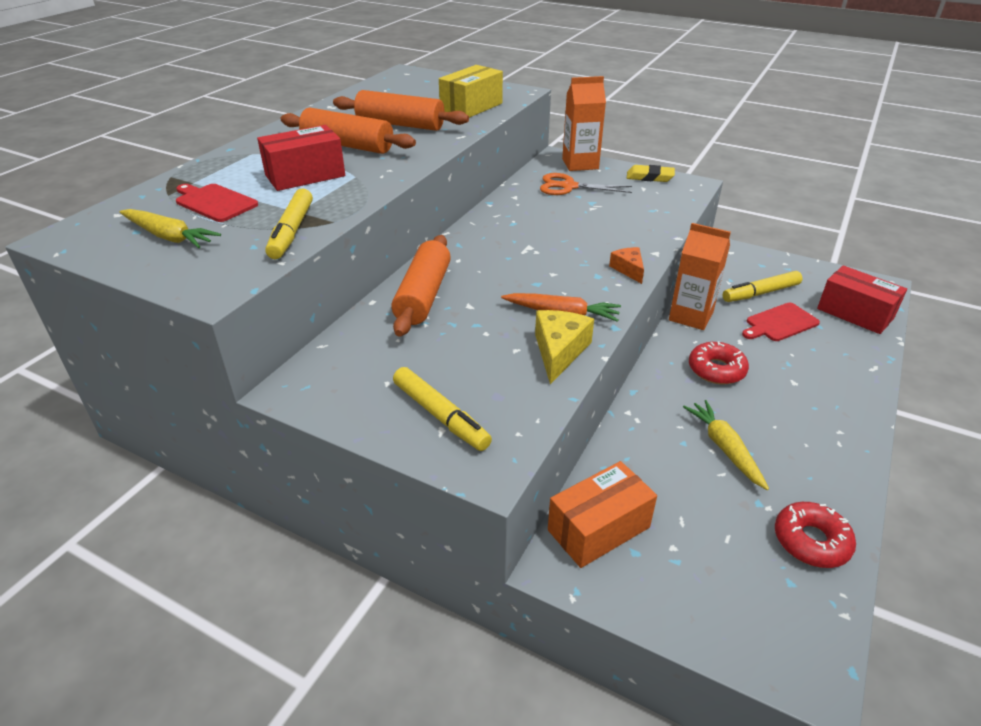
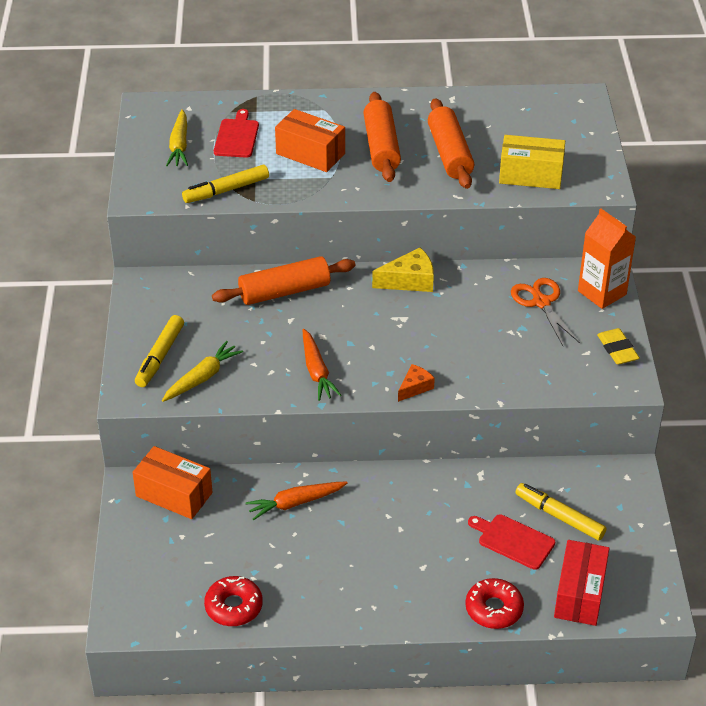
camera: 60 degrees right, 5 degrees up
(305, 175) = (310, 154): red box -> orange box
(559, 351) = (268, 385): yellow cheese -> yellow cheese (409, 280)
(667, 433) = (295, 503): none -> orange carrot
(691, 316) = (474, 476): orange carton -> none
(716, 370) = (402, 512): red donut -> red donut (494, 609)
(724, 448) = (301, 540): yellow carrot -> yellow carrot (202, 378)

